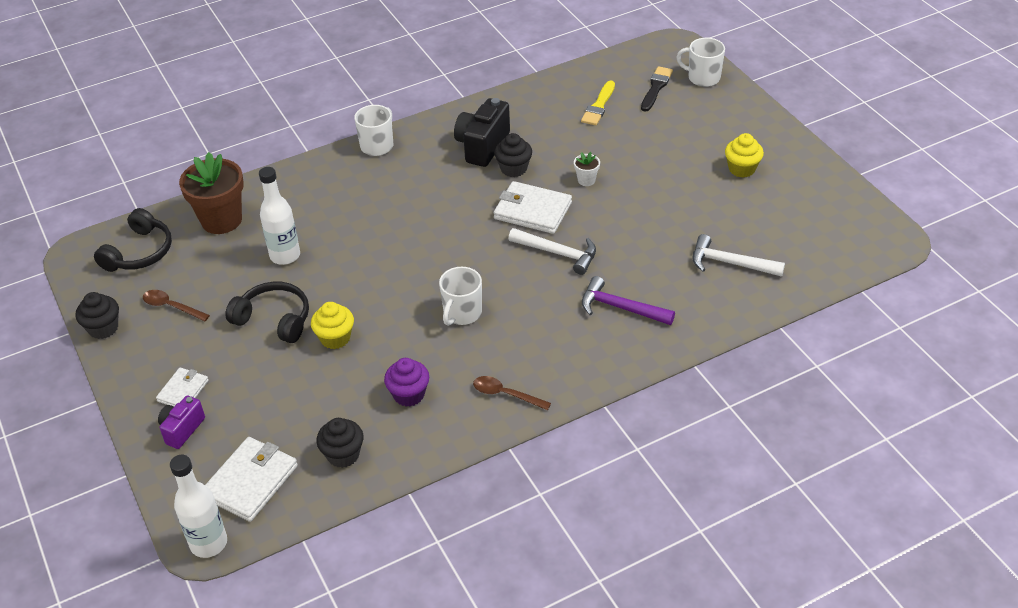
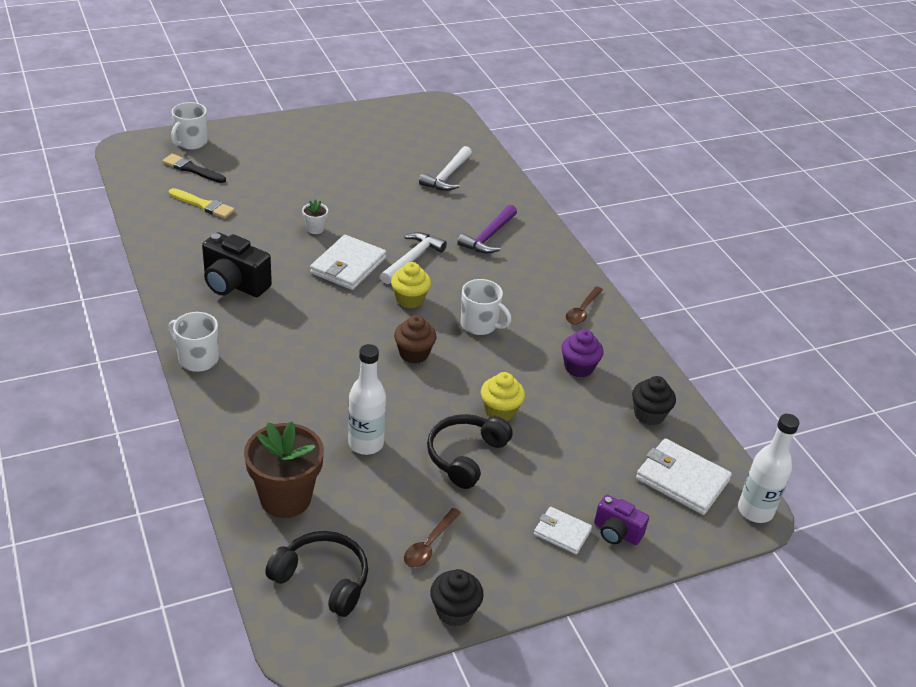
camera: 90 degrees left, 5 degrees down
(408, 271) = (414, 354): none -> brown cupcake
(513, 169) = (279, 269): black cupcake -> none
(742, 169) = (331, 148): yellow cupcake -> yellow cupcake (409, 299)

